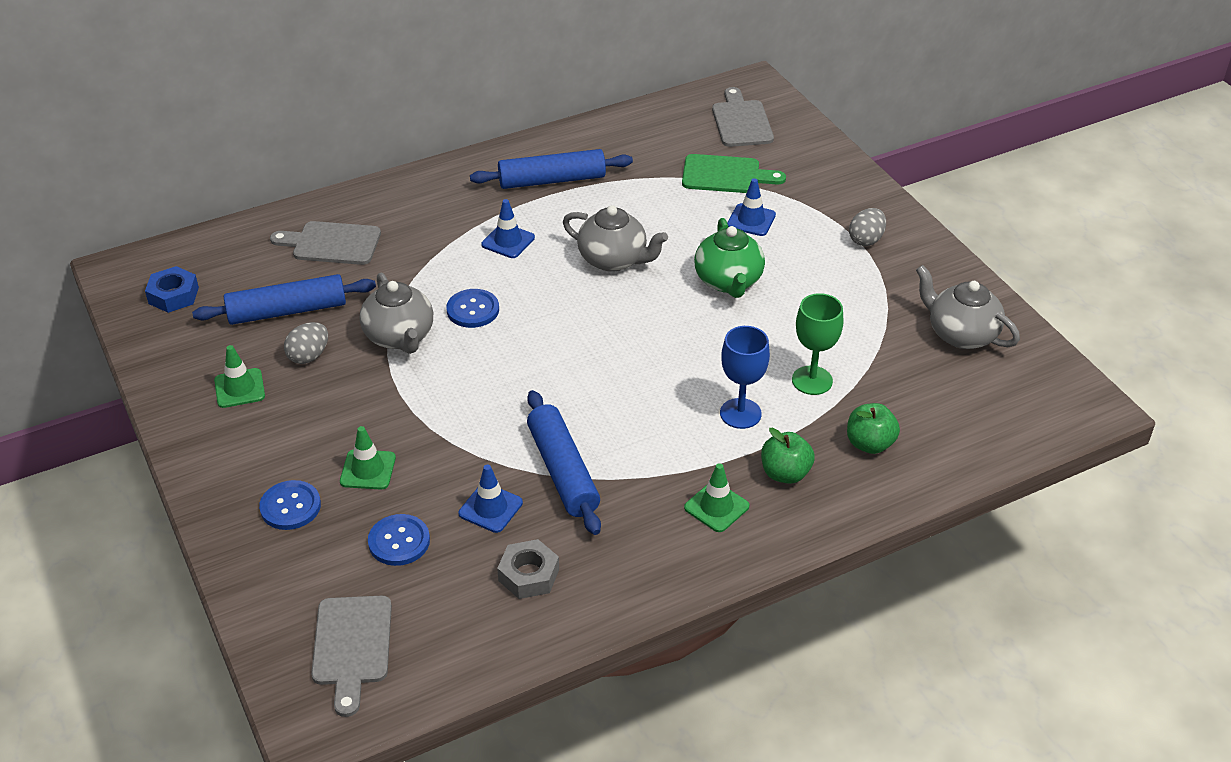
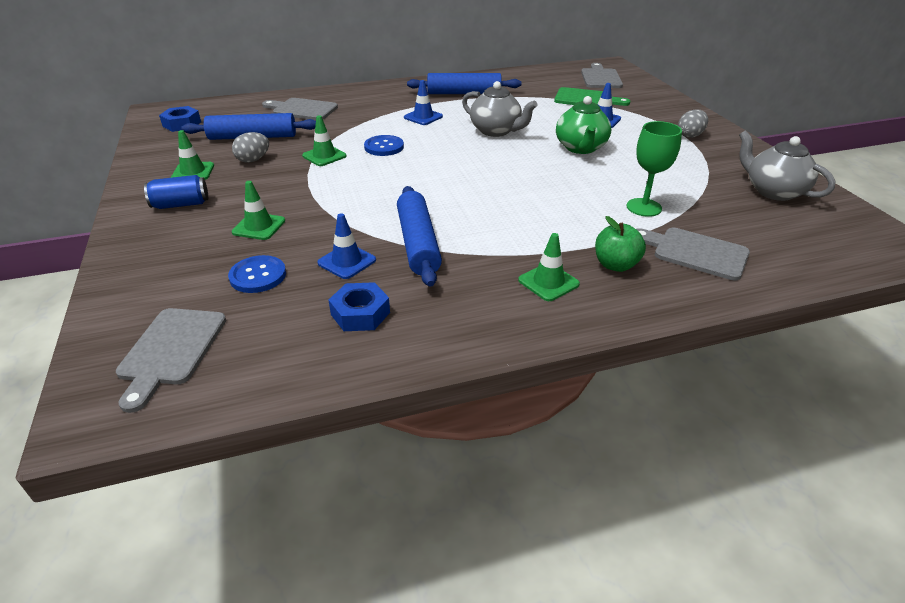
camera: 10 degrees right, 5 degrees down
(254, 447) = (181, 204): none -> blue can
(290, 507) = (183, 243): blue button -> none
(400, 337) = (324, 156): grey teapot -> green traffic cone
(529, 575) = (360, 313): grey nut -> blue nut
(740, 413) = (580, 222): blue goblet -> none
(869, 444) = (695, 252): green apple -> grey cutting board

